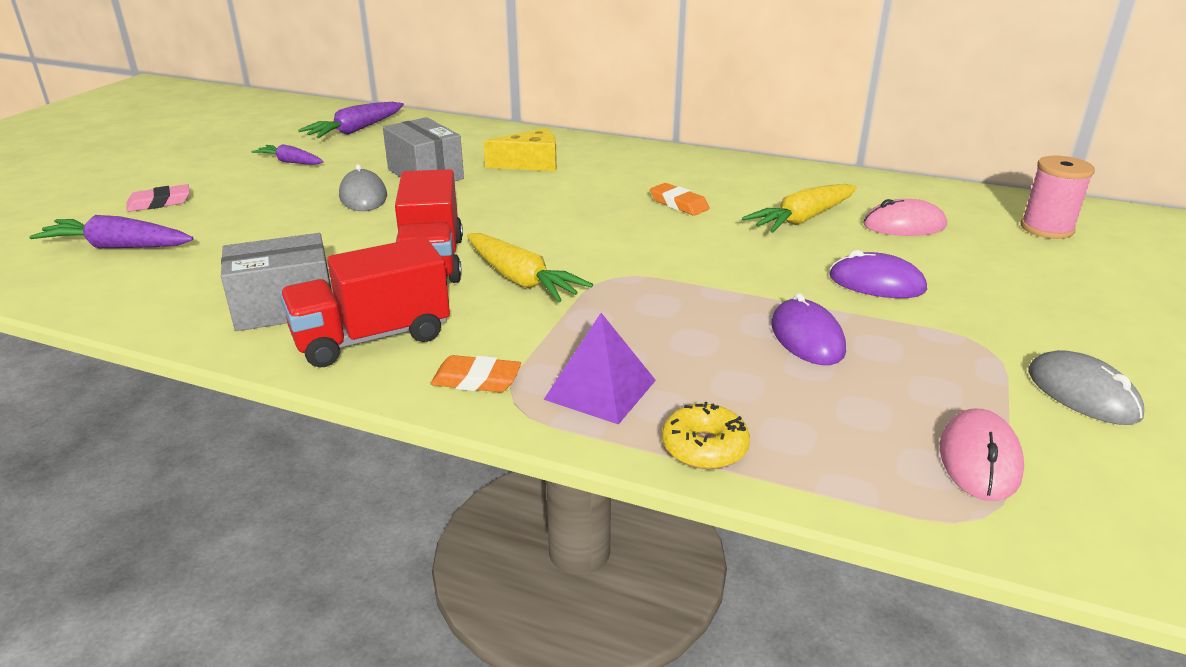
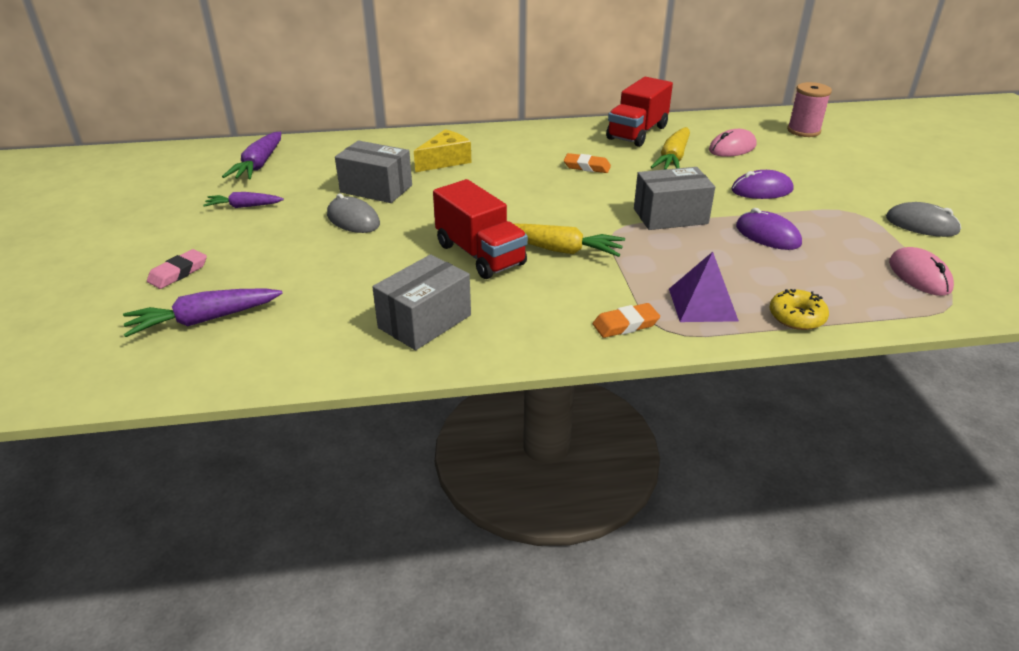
camera: 30 degrees left, 5 degrees up
(372, 337) = (519, 321): red truck -> red truck (637, 133)
(705, 280) = (670, 216): none -> grey box

